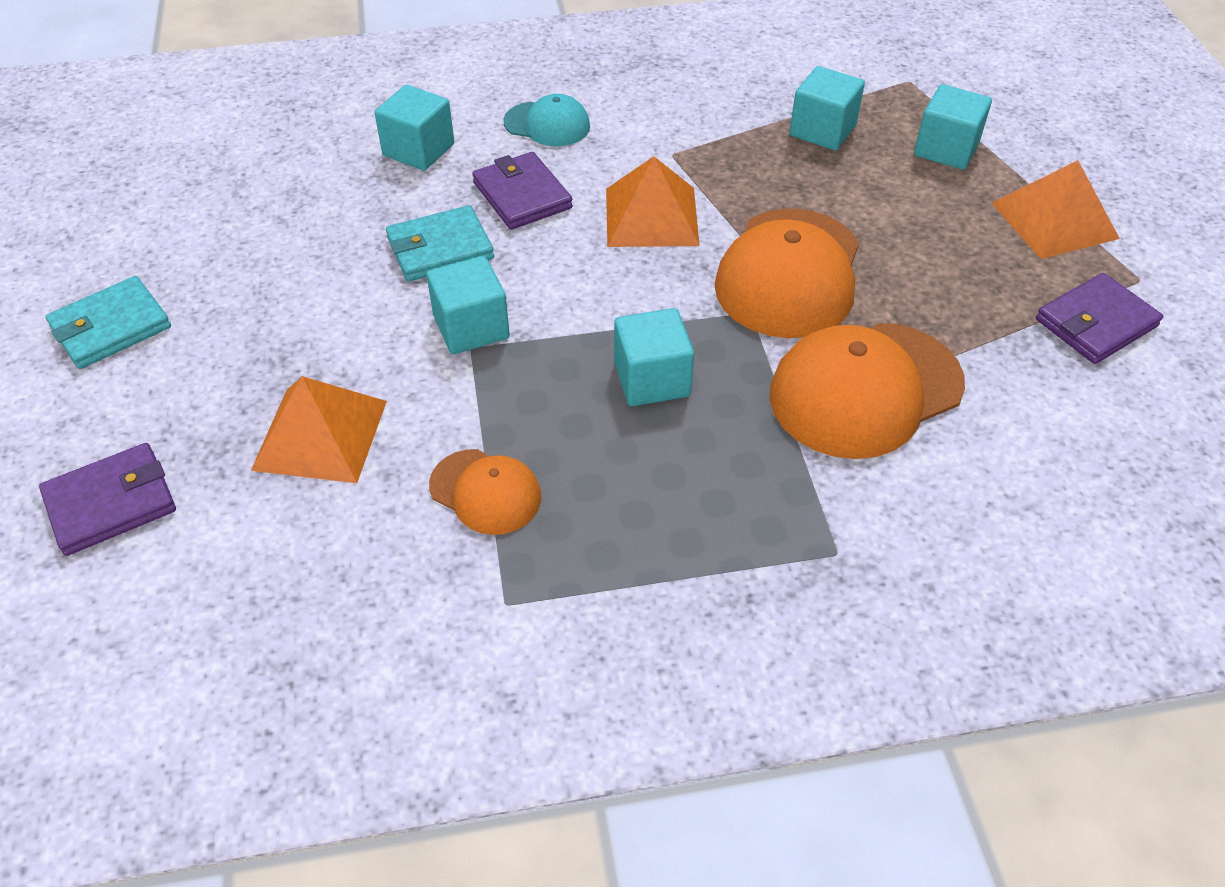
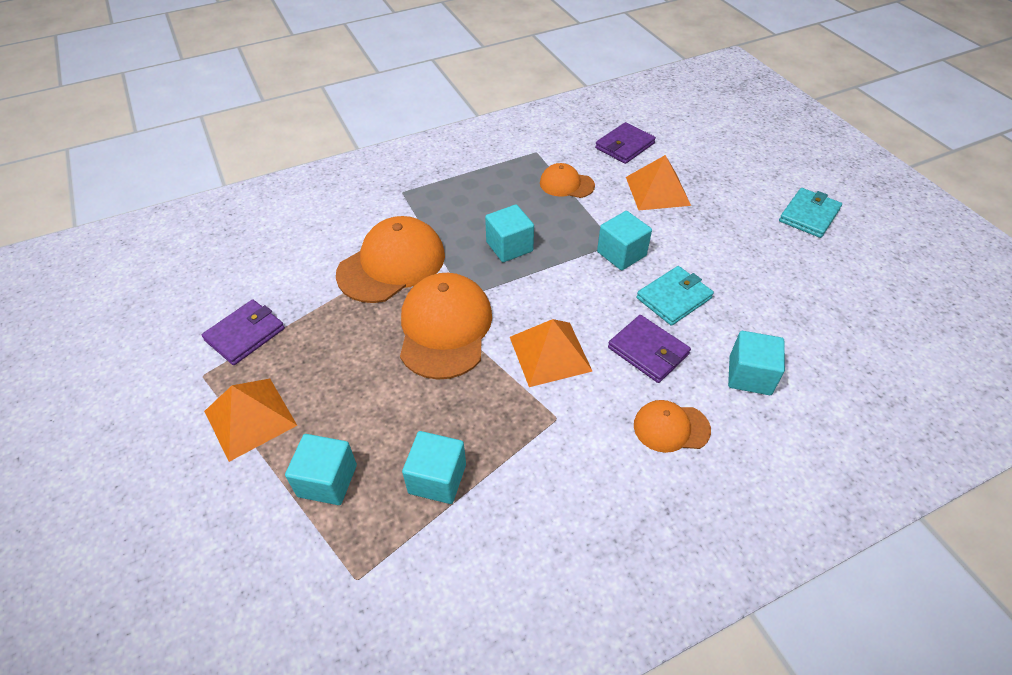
camera: 165 degrees right, 0 degrees up
(111, 503) = (721, 151): purple wallet -> purple wallet (624, 146)
(547, 124) = (671, 427): turquoise cap -> orange cap

